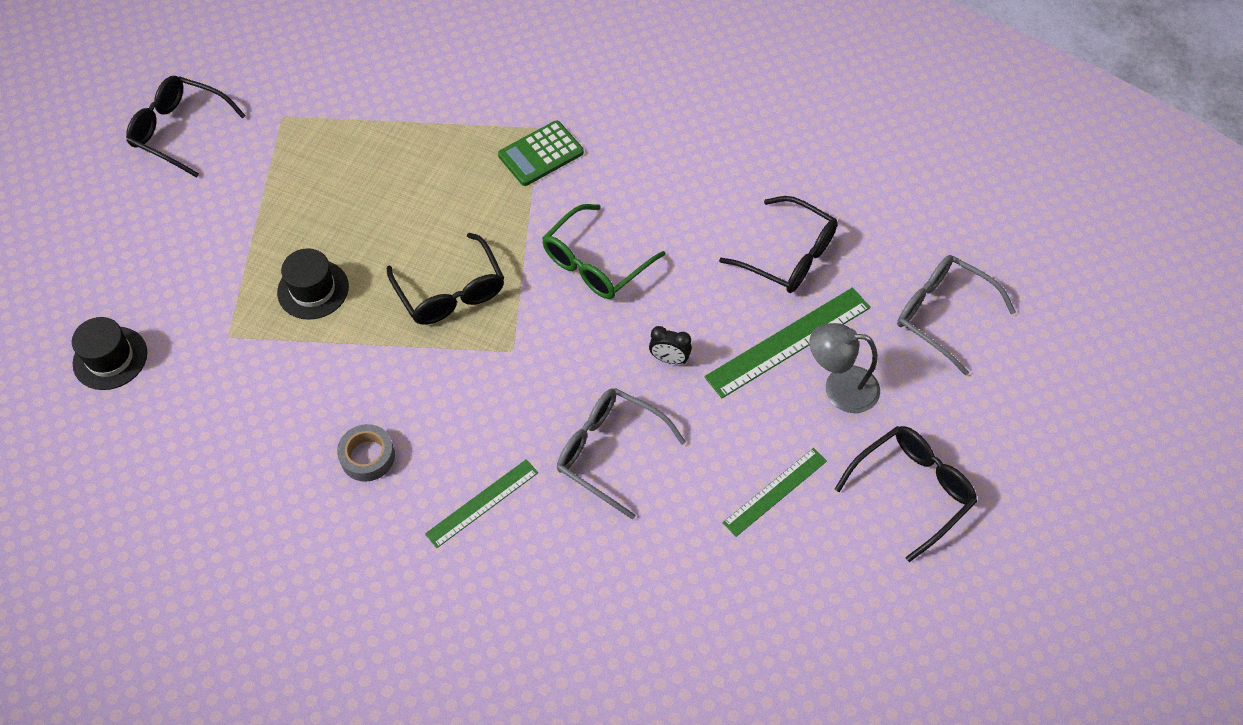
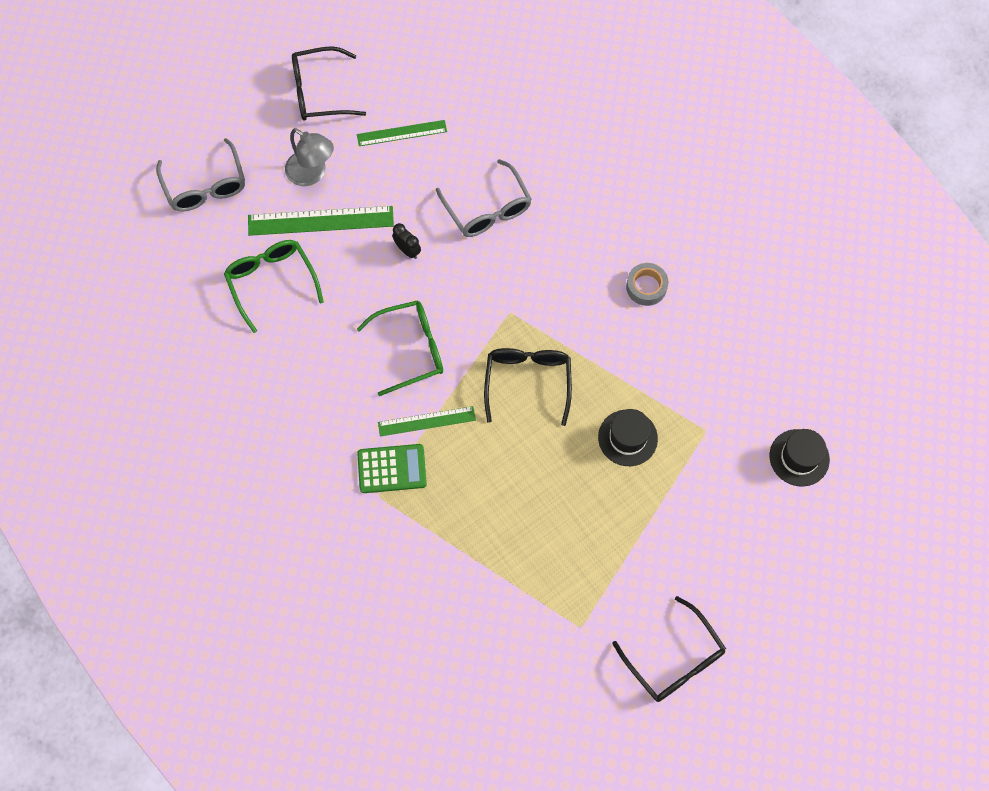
camera: 150 degrees left, 10 degrees up
(482, 503) = (587, 218): green ruler -> green ruler (426, 421)
(789, 256) = (271, 282): black glasses -> green glasses

